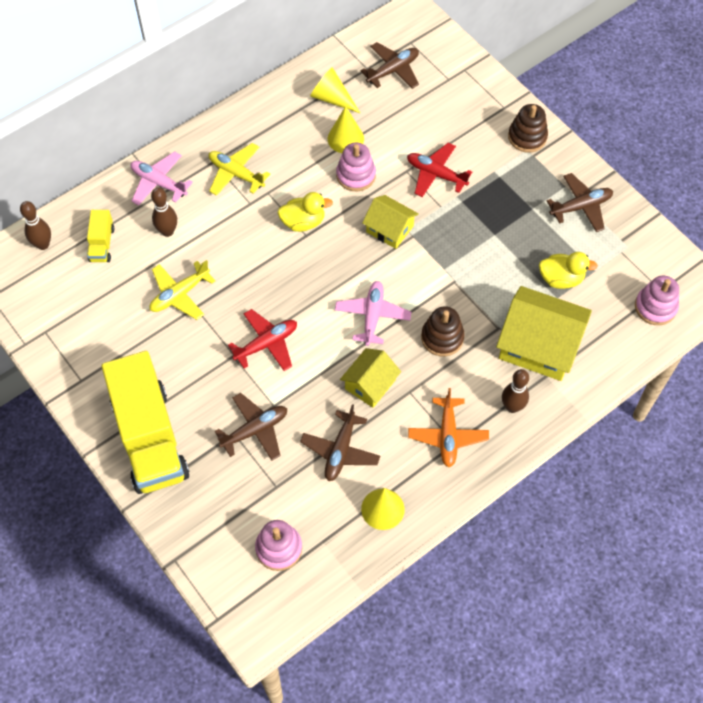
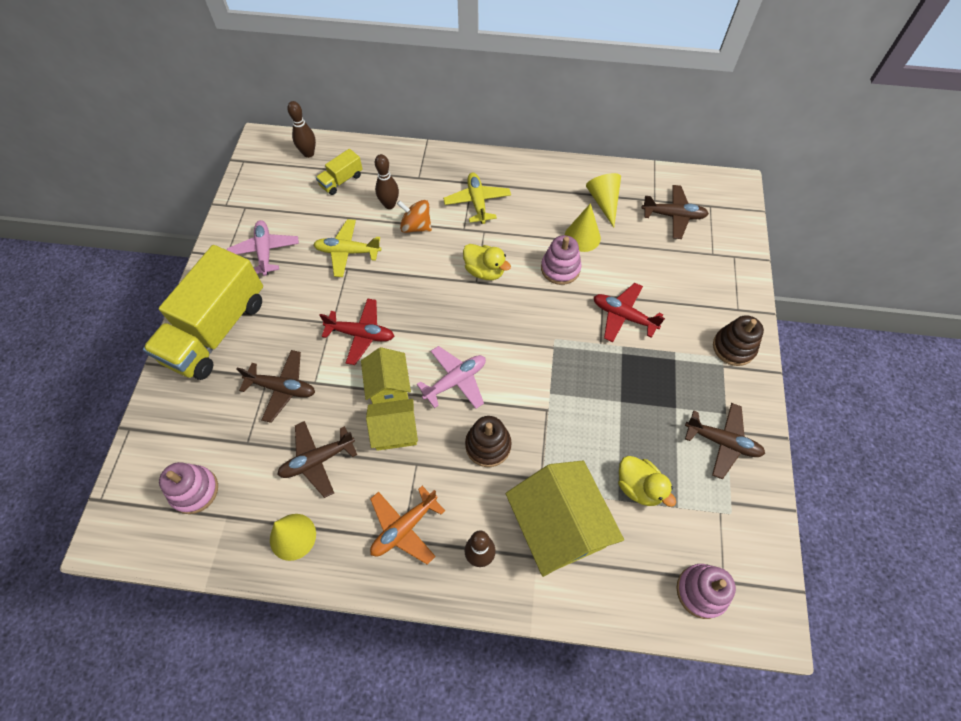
camera: 45 degrees right, 0 degrees up
(159, 183) = (421, 170): pink plane -> pink plane (265, 251)
(210, 231) = (416, 226): none -> orange spinning top
(389, 229) = (541, 327): yellow house -> yellow house (388, 385)
(436, 174) = (623, 316): red plane -> red plane turned 45 degrees counterclockwise

